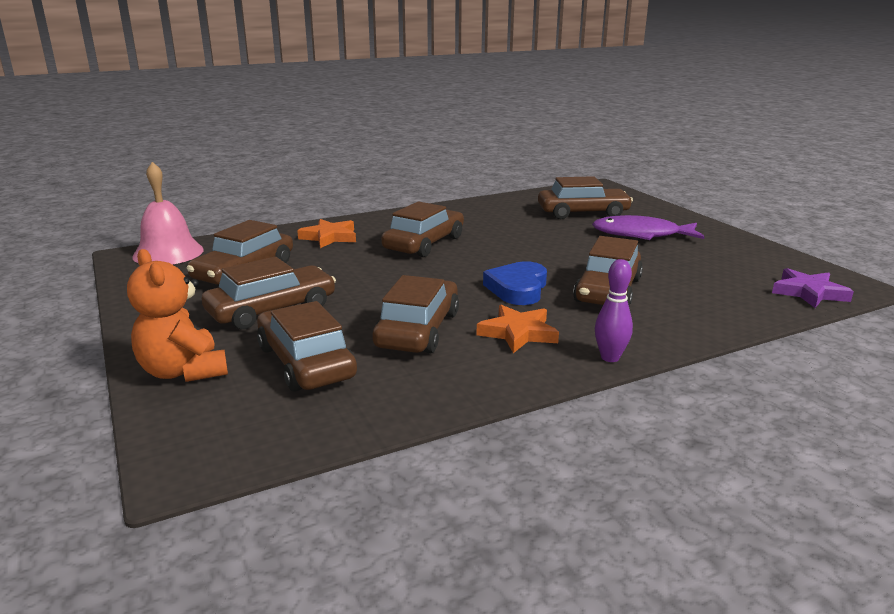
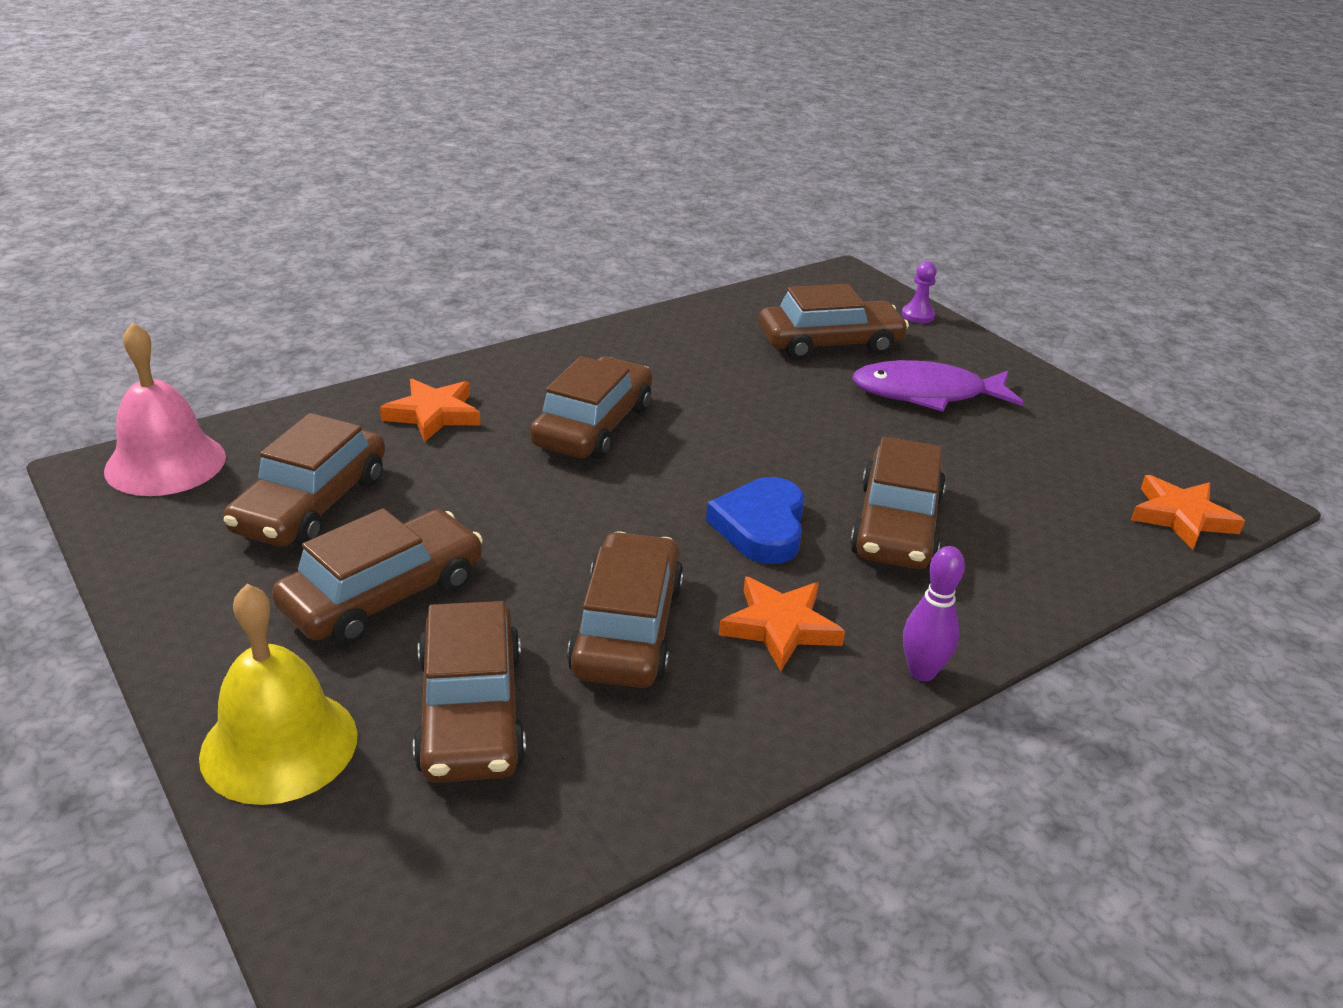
camera: 10 degrees left, 10 degrees up
(183, 371) = (279, 745): orange teddy bear -> yellow bell
(306, 362) = (470, 711): brown car -> brown car turned 150 degrees counterclockwise
(643, 202) = (917, 315): none -> purple pawn
(808, 292) = (1181, 517): purple star -> orange star

